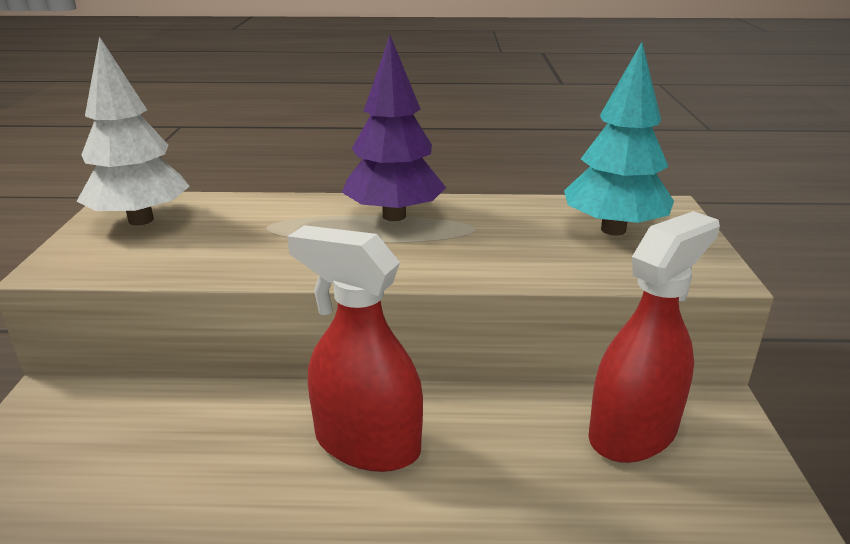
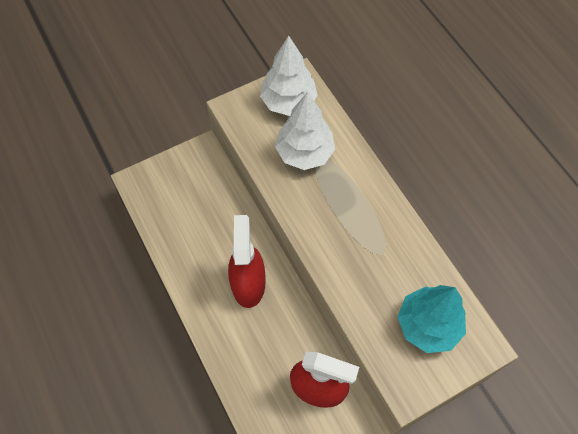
camera: 60 degrees right, 35 degrees up
(241, 233) = (304, 153): none -> white tree
(394, 216) = (369, 208): purple tree -> none

